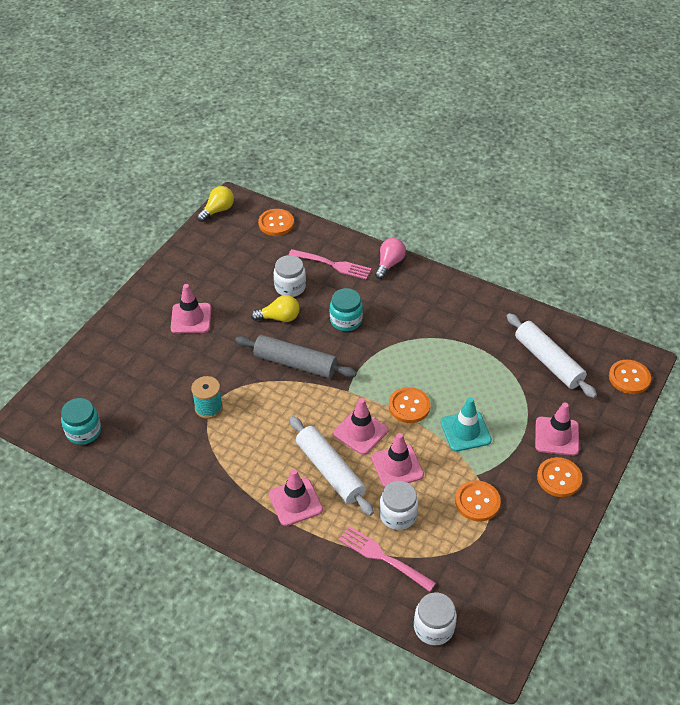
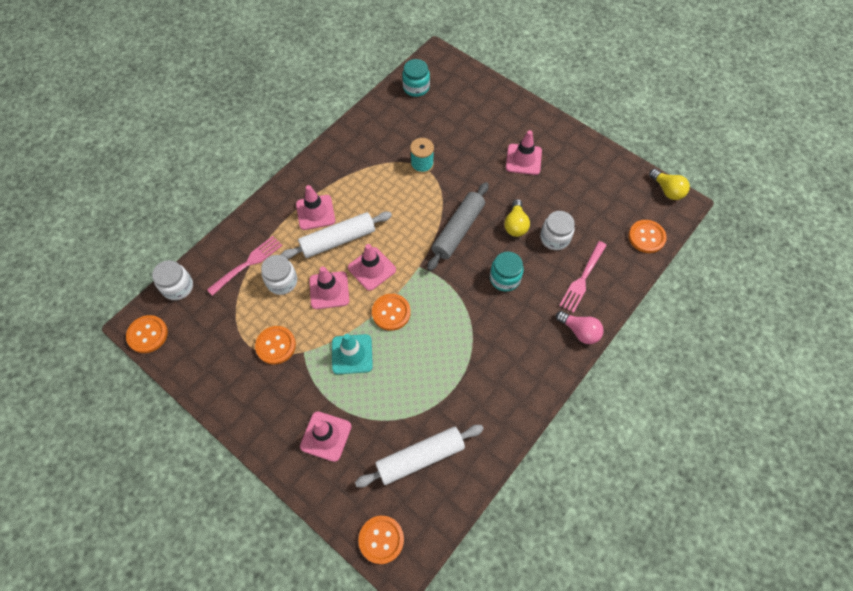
camera: 100 degrees right, 15 degrees up
(559, 478) = (279, 423): orange button -> orange button (147, 334)

